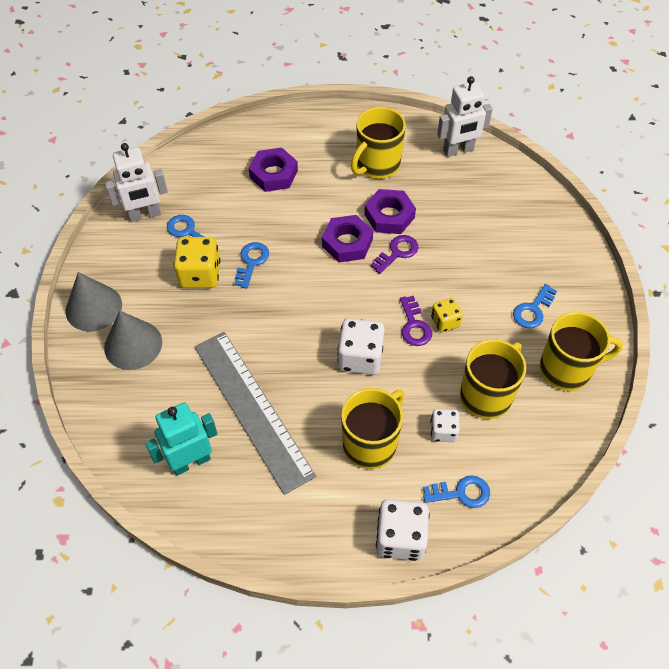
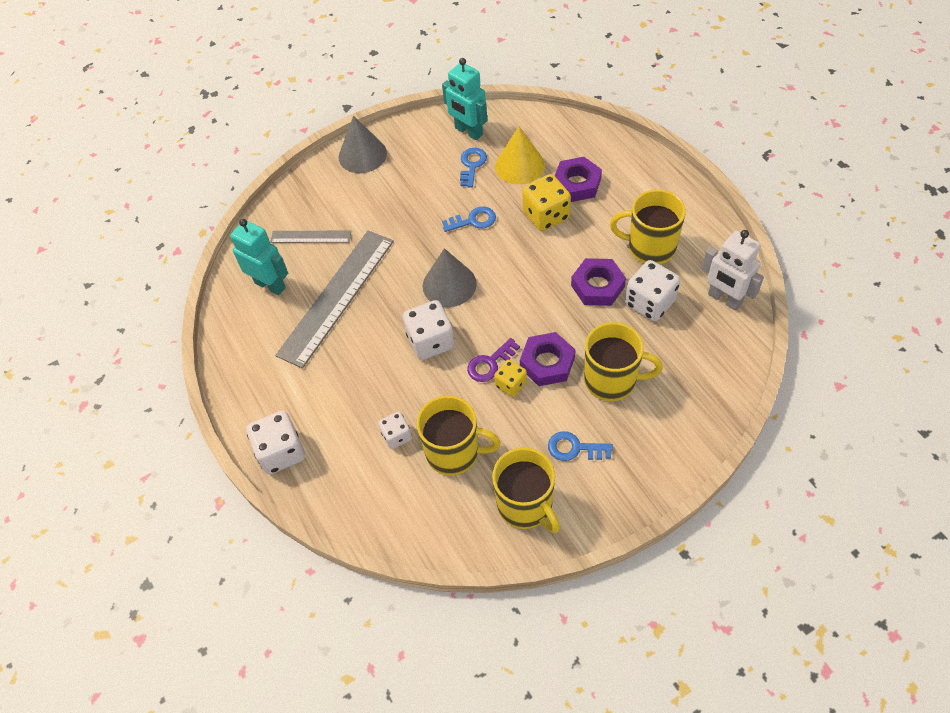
camera: 65 degrees right, 0 degrees up
(133, 344) = (346, 195): grey cone -> grey cone (449, 284)
(145, 215) = (468, 131): white robot -> turquoise robot
(159, 398) = (311, 237): none -> grey ruler
(200, 274) = (437, 196): yellow dice -> yellow dice (546, 215)
(219, 200) = (519, 165): none -> yellow cone
(347, 243) = (543, 272): purple nut -> purple nut (547, 363)
(371, 443) = (354, 390): yellow mug -> yellow mug (612, 380)
(397, 252) = (560, 312): purple key -> none
(429, 193) = (649, 303): none -> white dice
(461, 493) = (346, 477): blue key -> none

